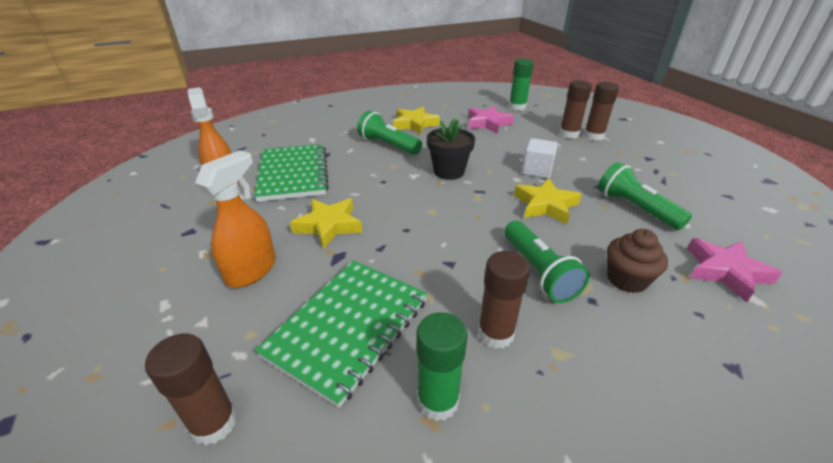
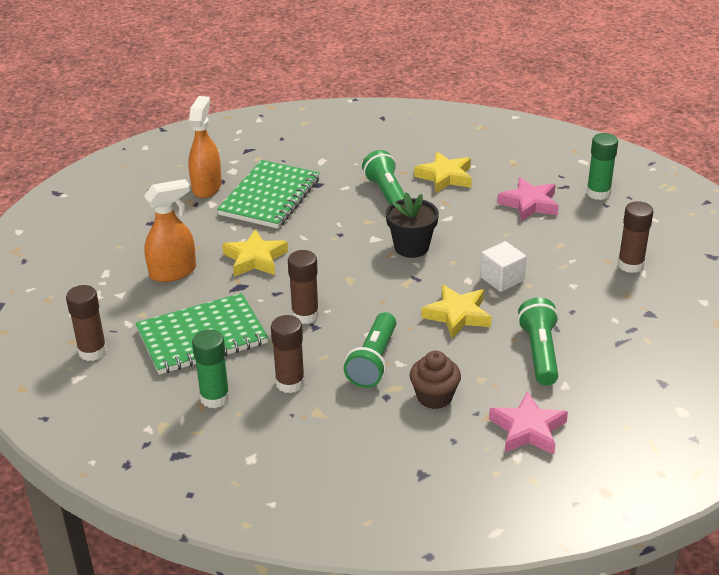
camera: 35 degrees right, 0 degrees up
(568, 134) = (604, 251): brown glue stick -> brown glue stick (305, 315)

